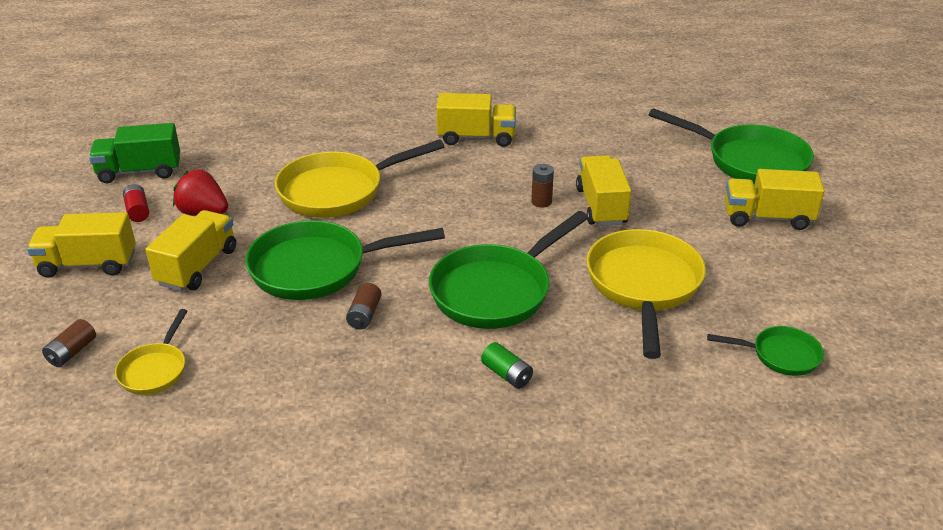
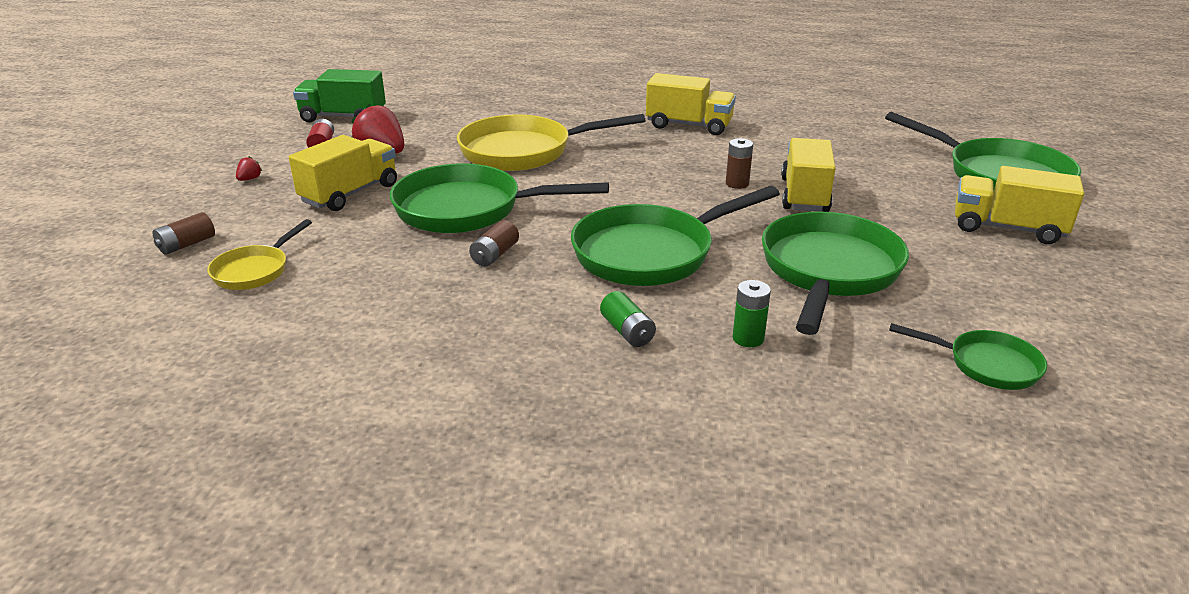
camera: 15 degrees right, 5 degrees down
(88, 264) = (250, 179): yellow truck -> red strawberry
(602, 363) = (748, 338): none -> green battery
(643, 286) = (828, 272): yellow pan -> green pan

